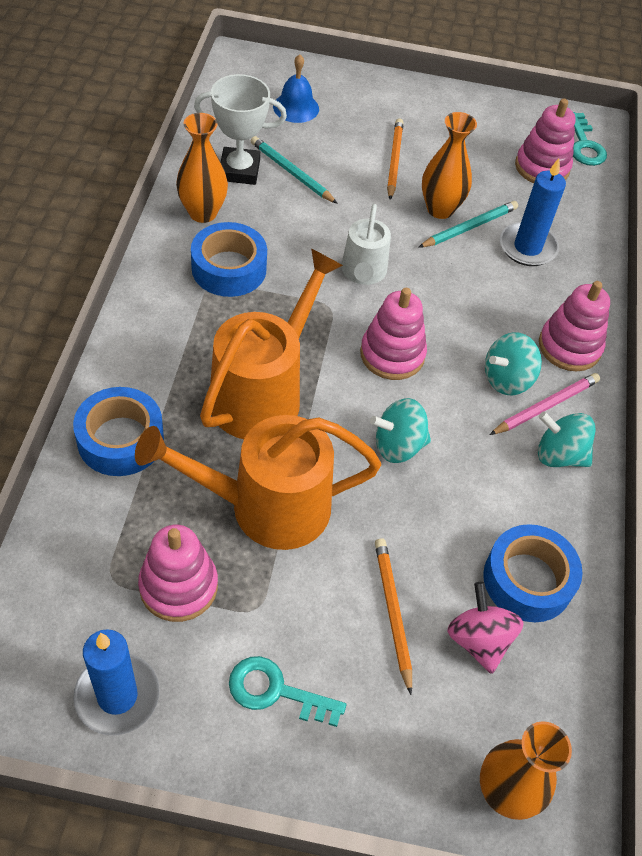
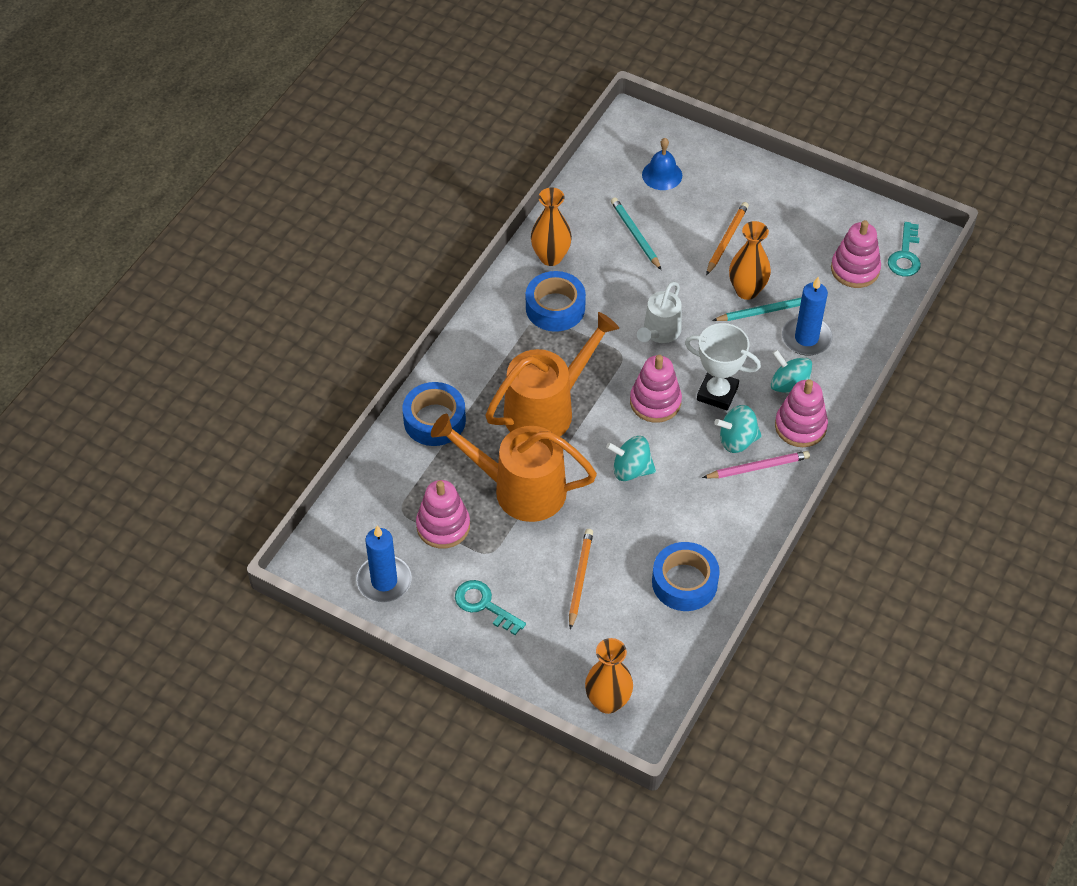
camera: 25 degrees right, 0 degrees up
(239, 170) = (593, 225): white trophy -> white trophy (717, 393)
(479, 640) = (632, 610): pink spinning top -> none
(559, 455) = (750, 505): turquoise spinning top -> turquoise spinning top (789, 386)

